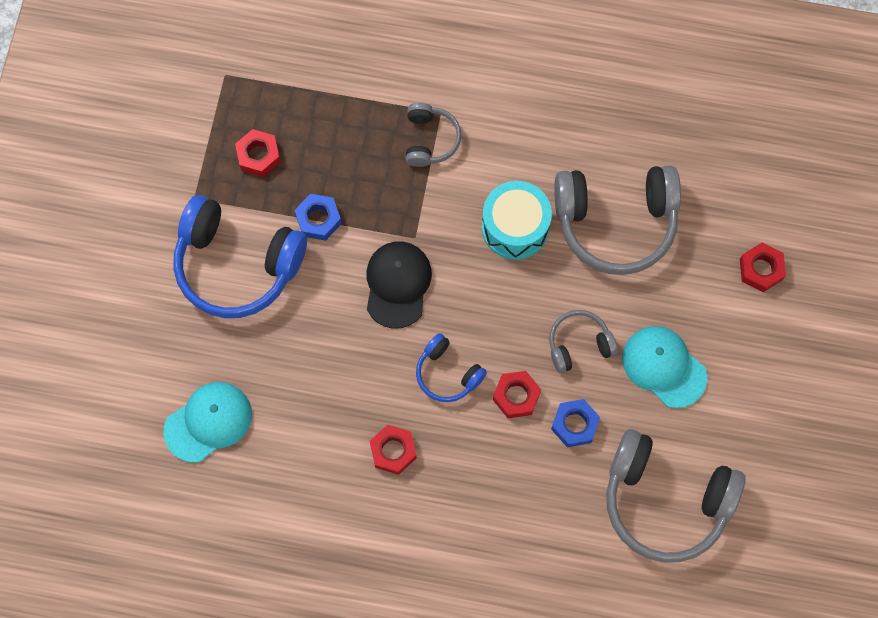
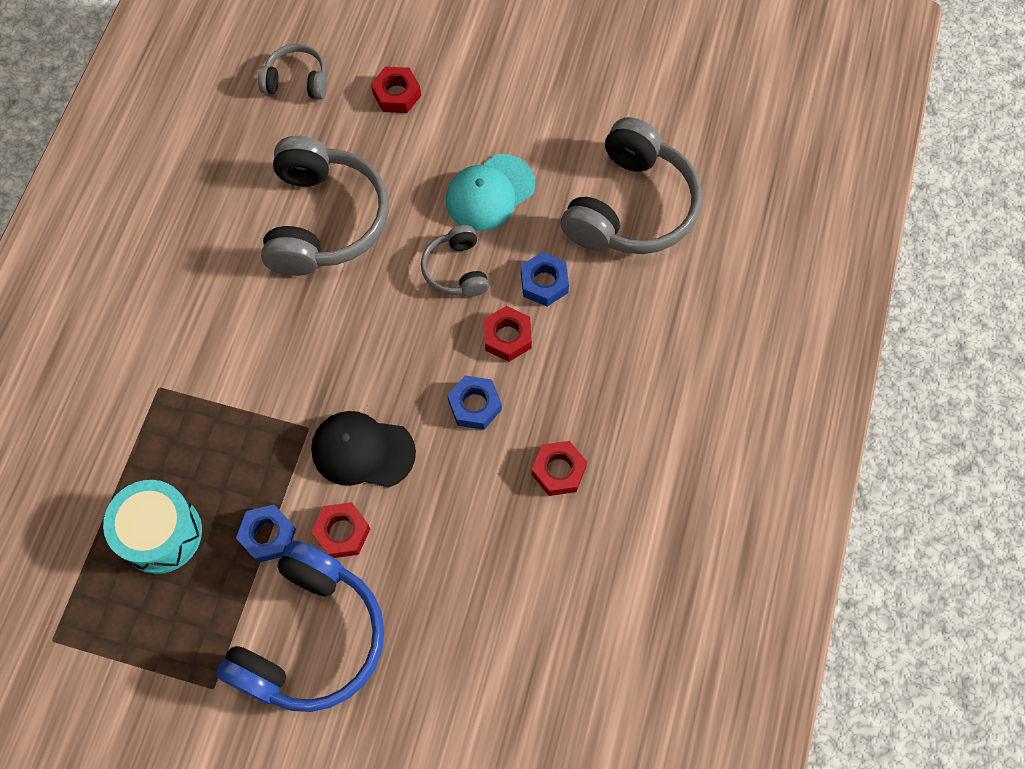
camera: 85 degrees left, 5 degrees down
(208, 422) = (506, 683): turquoise cap -> none
(258, 156) = (171, 603): red nut -> red nut (342, 532)
(430, 140) = (190, 401): grey headphones -> grey headphones (297, 81)
(447, 373) = (474, 405): blue headphones -> blue nut
(515, 227) = (313, 320): turquoise drum -> turquoise drum (161, 533)

